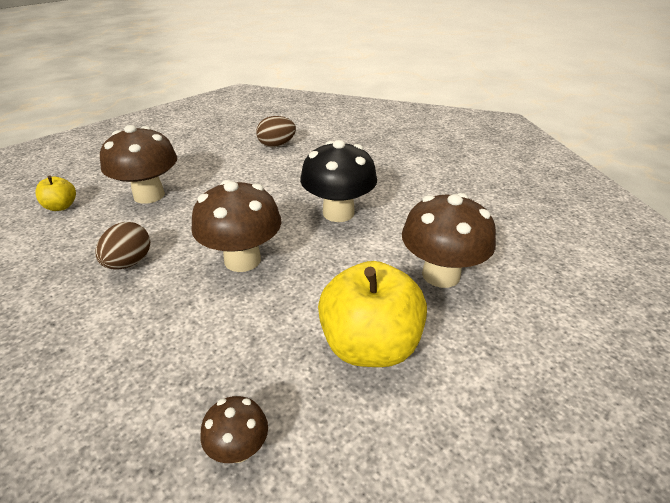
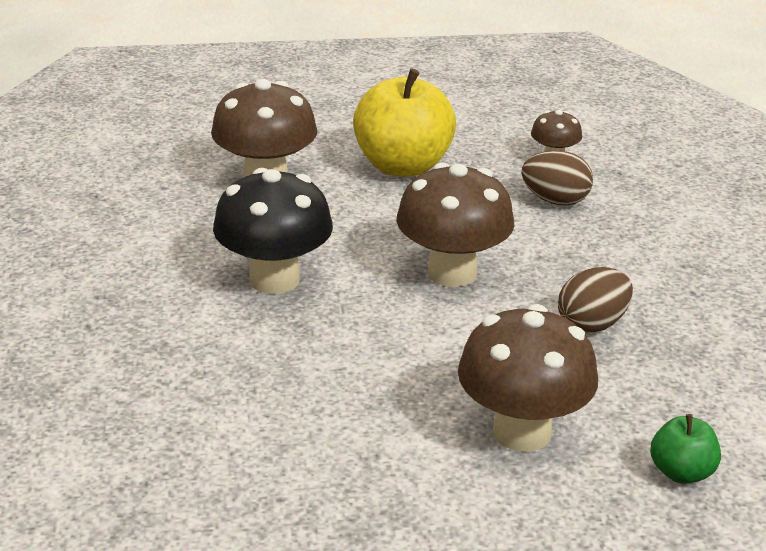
camera: 145 degrees left, 5 degrees down
(61, 206) = (681, 472): yellow apple -> green apple
(276, 145) = (199, 459): brown egg -> brown egg (555, 201)

